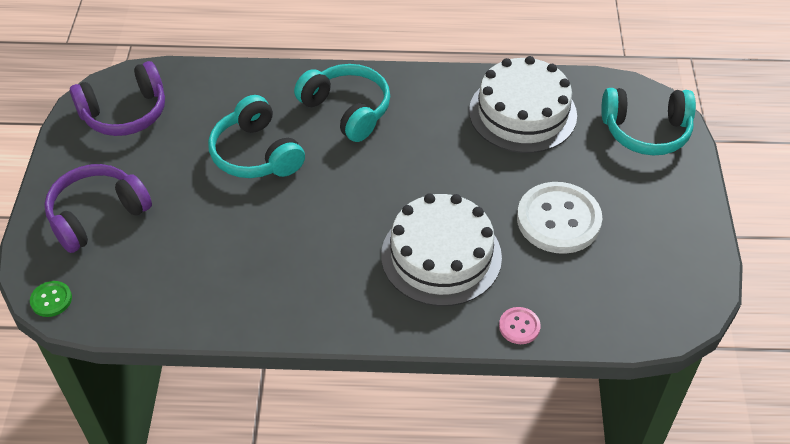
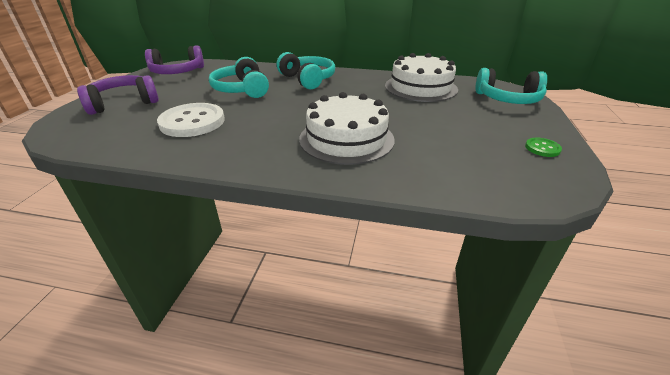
camera: 10 degrees right, 15 degrees down
(51, 300) = (54, 134): green button -> green button (542, 148)
(519, 326) = (402, 182): pink button -> none
(558, 220) = (442, 130): white button -> white button (192, 122)

